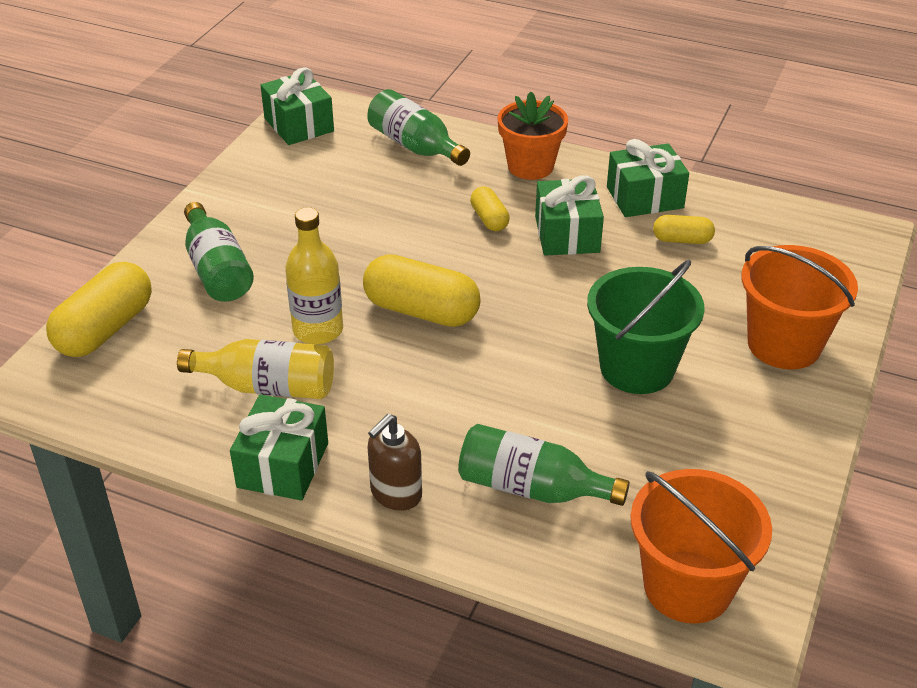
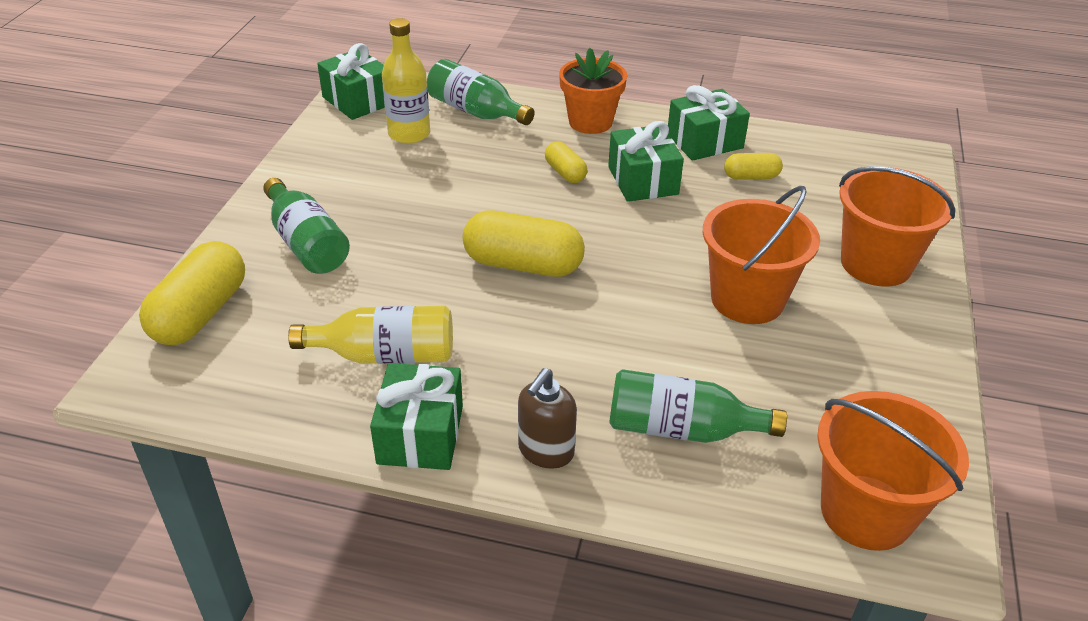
camera: 10 degrees left, 0 degrees up
(318, 330) = (424, 293): yellow bottle -> yellow bottle (409, 134)
(637, 368) = (747, 299): green bucket -> orange bucket

